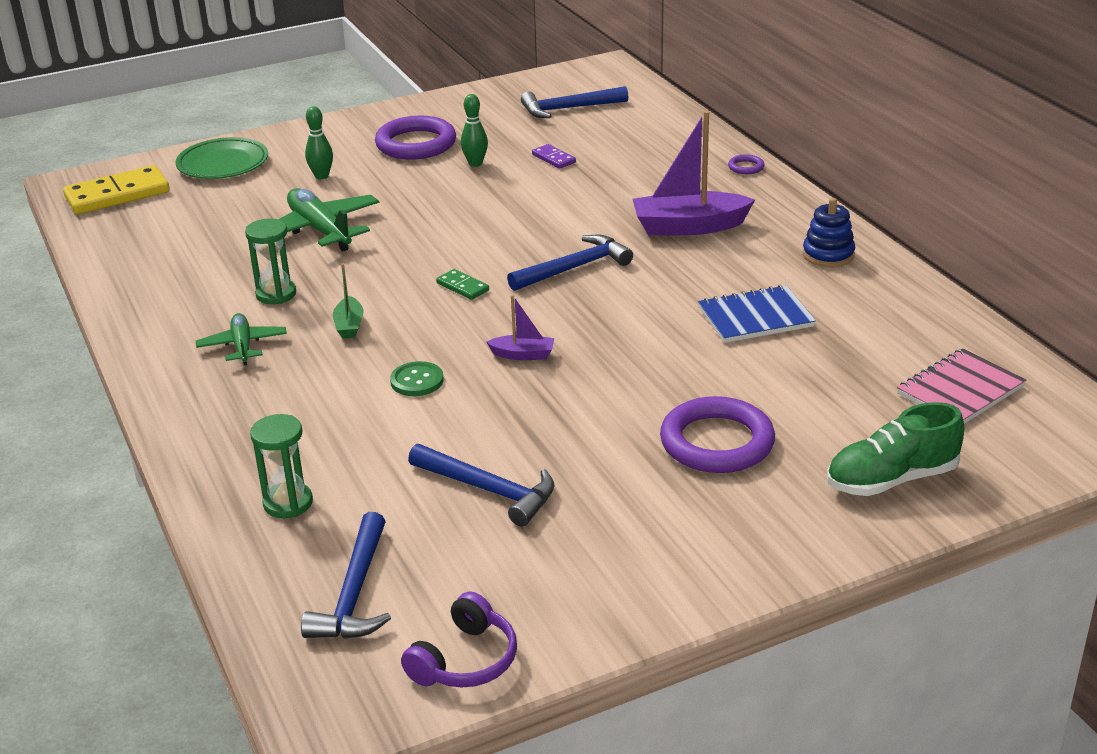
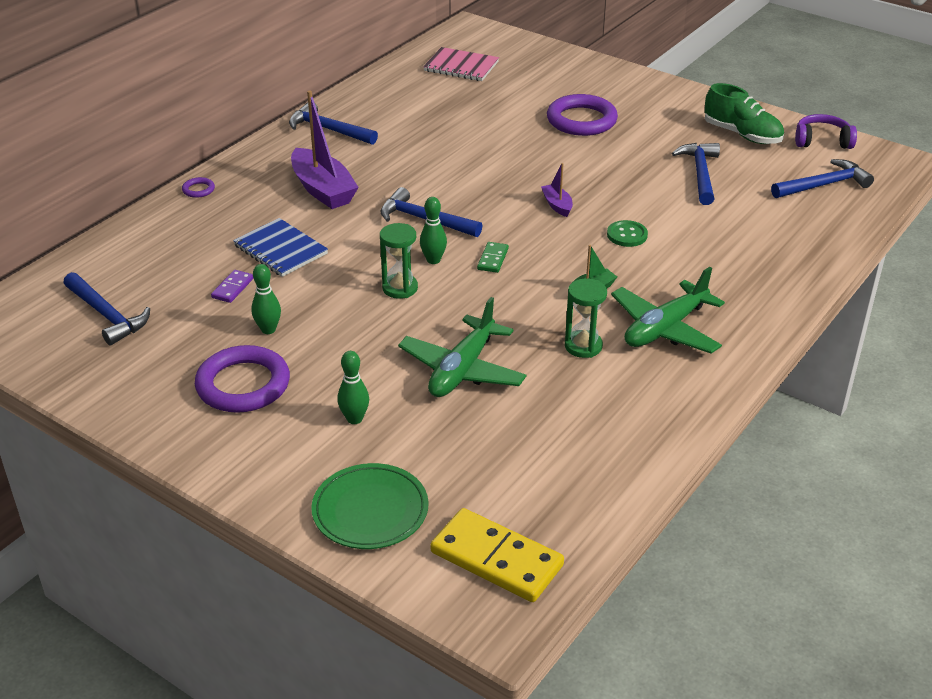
camera: 120 degrees left, 5 degrees up
(242, 346) = (665, 329): green plane -> green plane, size x1.66
(288, 503) = (790, 234): green hourglass -> green hourglass (400, 288)
(496, 255) = (433, 260): none -> green bowling pin
(755, 317) = (435, 137): blue notebook -> blue notebook (280, 250)
(828, 255) = (328, 130): blue stacking toy -> blue hammer
(891, 479) = (563, 71): green shoe -> green shoe (742, 135)

